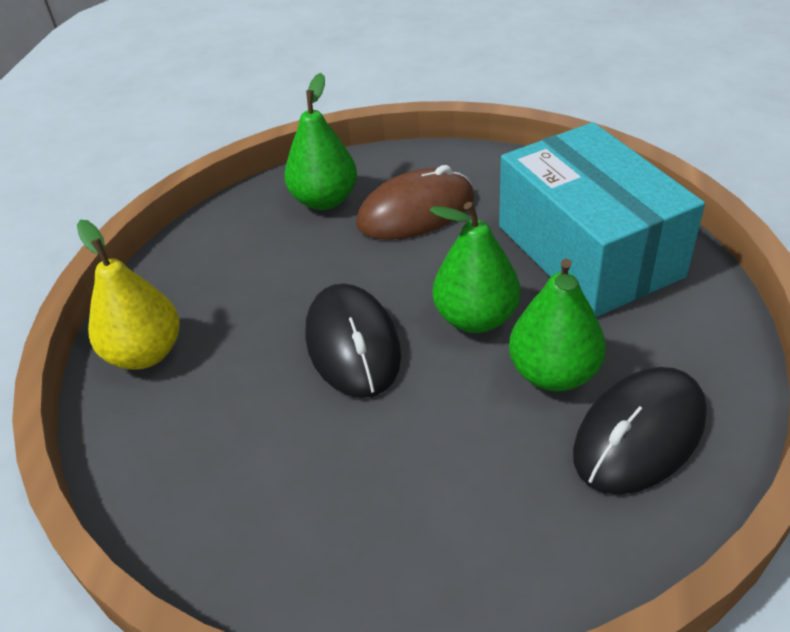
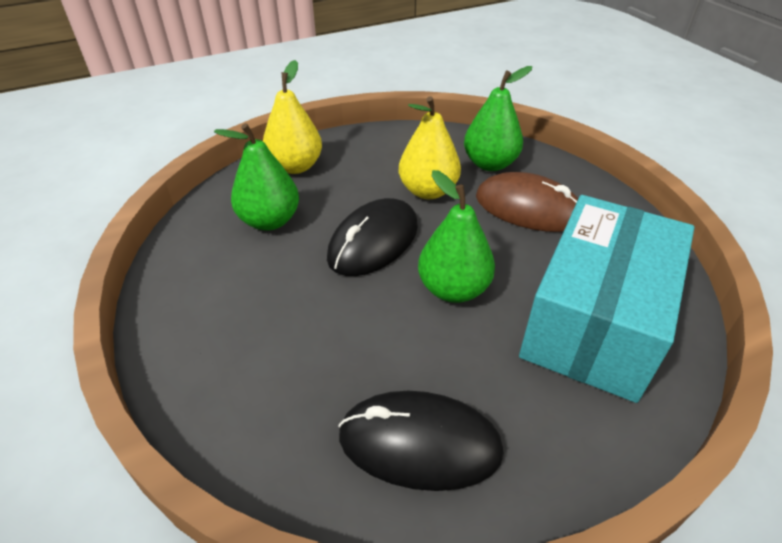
camera: 50 degrees right, 0 degrees up
(317, 264) = (428, 191): none -> yellow pear
(553, 373) = (438, 359): green pear -> green pear (269, 221)

